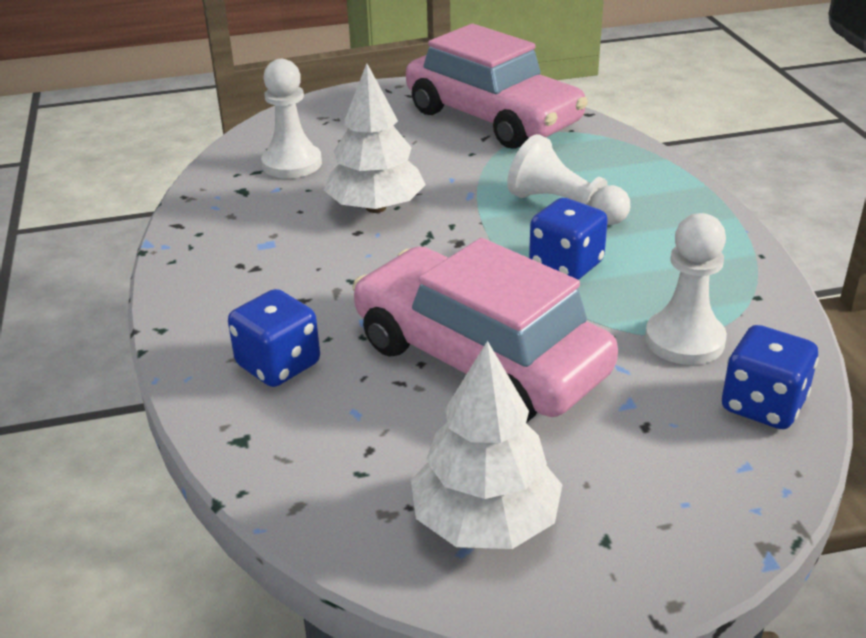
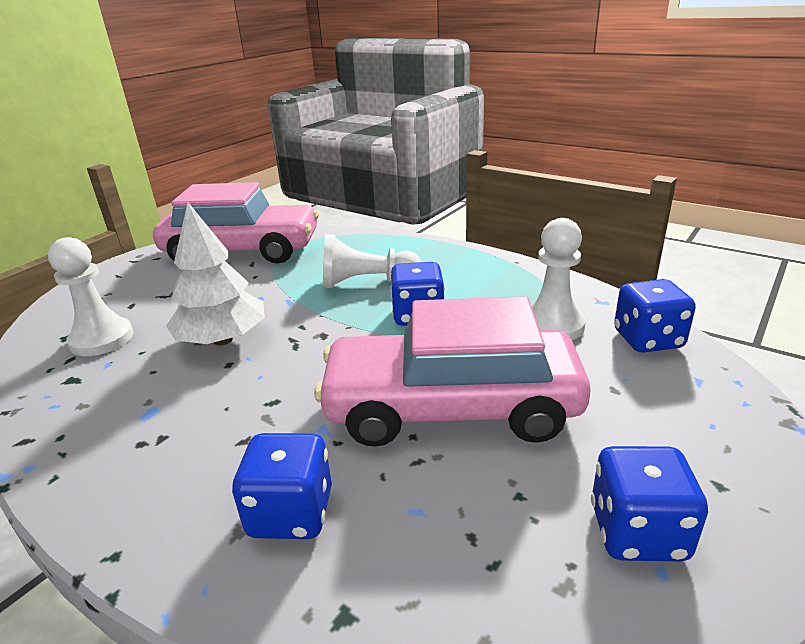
camera: 40 degrees left, 5 degrees down
(485, 521) = (637, 532): white tree -> blue dice

